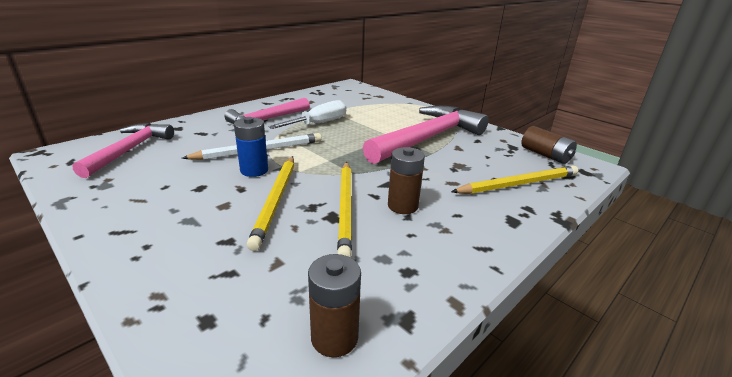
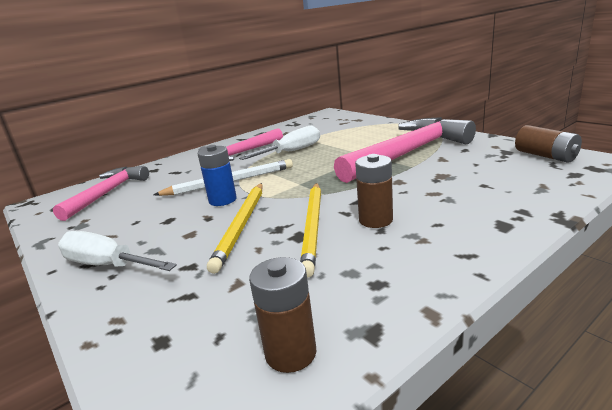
camera: 10 degrees right, 5 degrees down
(140, 233) = (107, 265): none -> white screwdriver
(518, 184) = (511, 187): yellow pencil -> none

